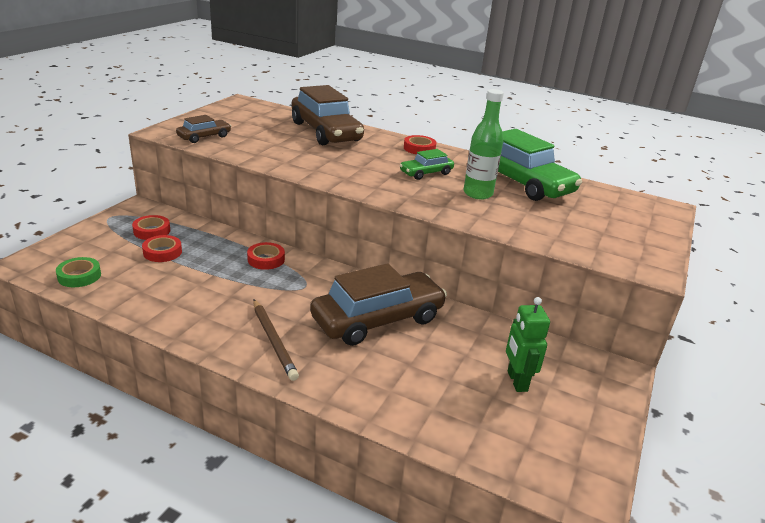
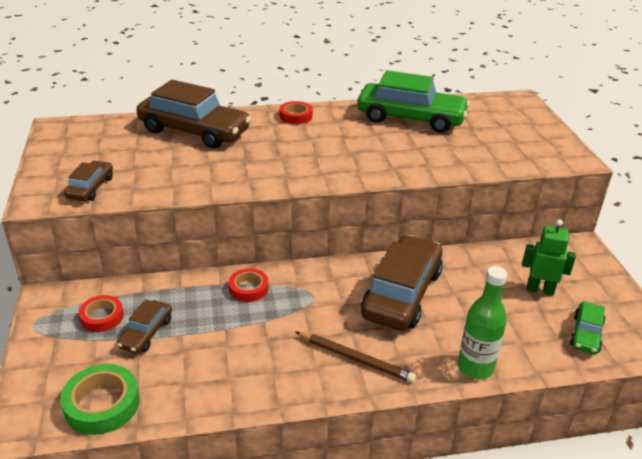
camera: 35 degrees left, 5 degrees up
(79, 276) = (102, 404): green tape -> green tape, size x1.54
(162, 252) = (146, 333): red tape -> brown car
(426, 173) = (336, 140): green car -> green car (586, 334)
(478, 194) = (398, 144): green bottle -> green bottle (475, 367)
(516, 381) = (540, 290): green robot -> green robot turned 150 degrees clockwise

